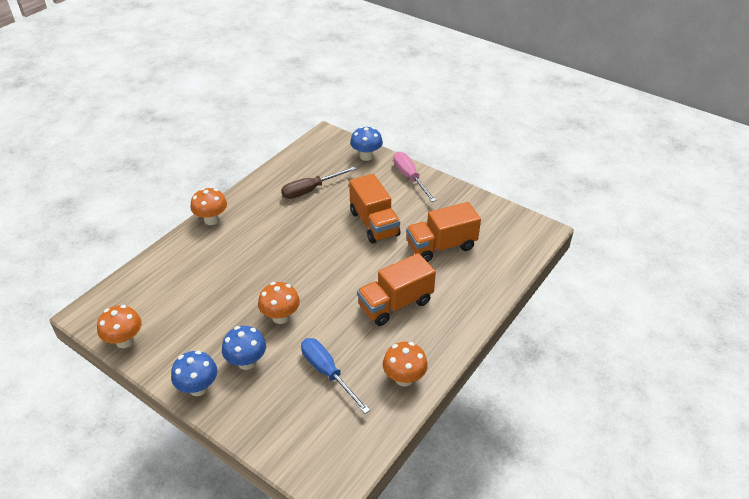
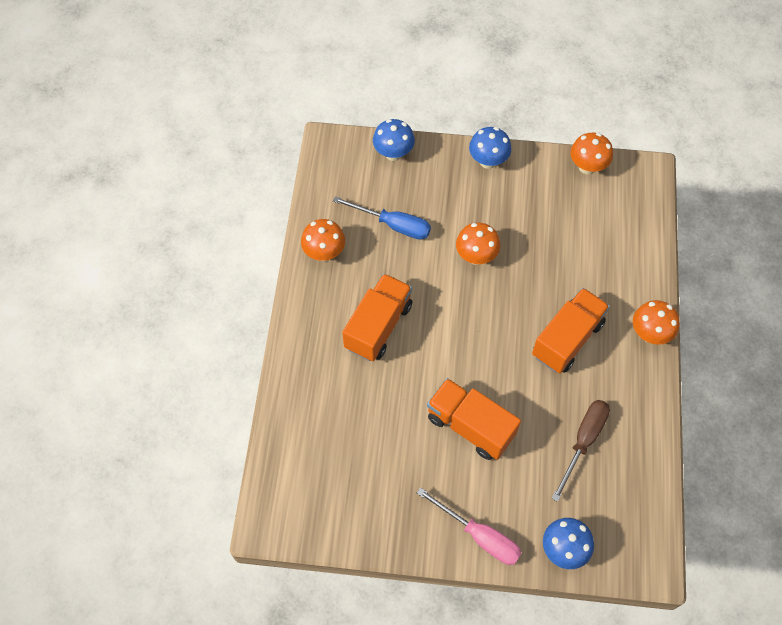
camera: 150 degrees right, 20 degrees up
(247, 362) = (469, 200): blue mushroom -> blue mushroom (393, 153)
(441, 246) = (374, 431): orange truck -> orange truck (567, 339)

